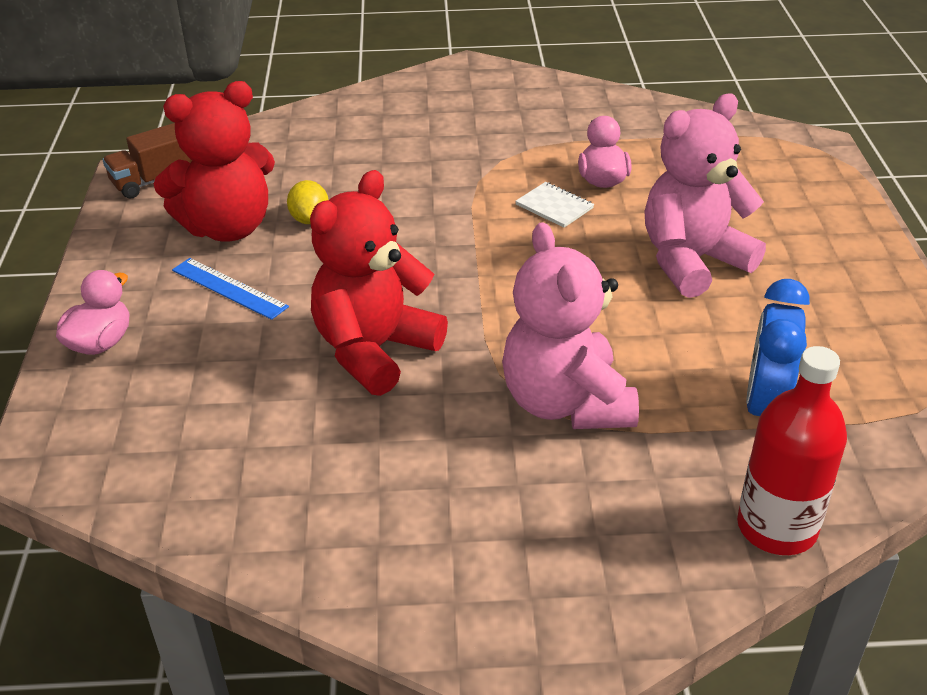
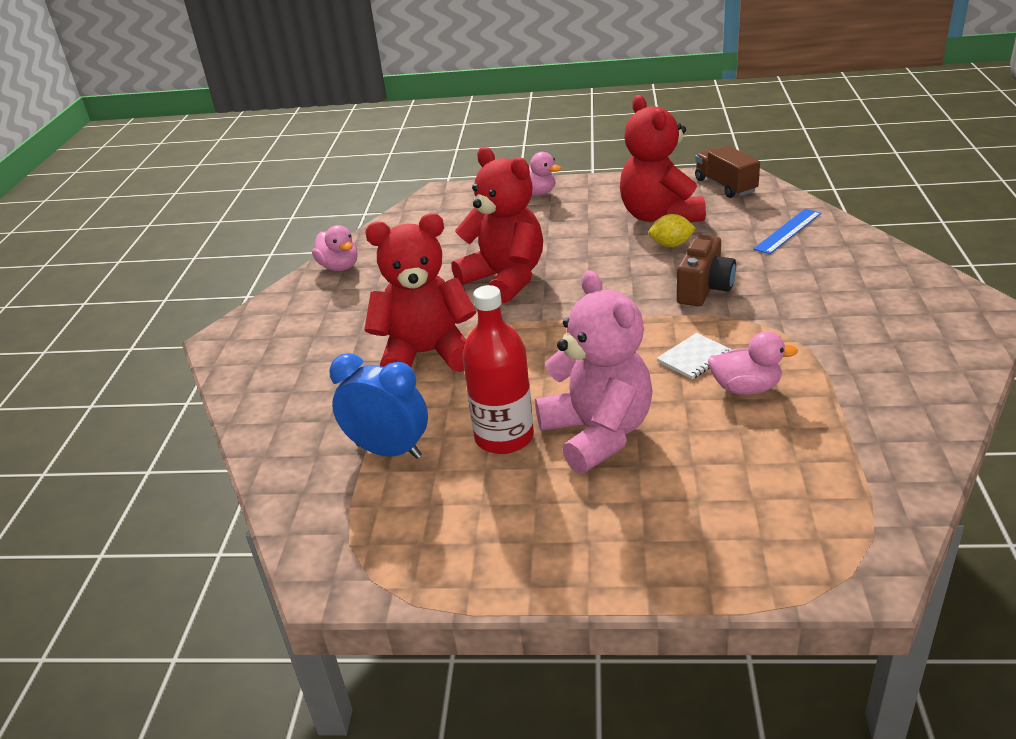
camera: 100 degrees right, 5 degrees down
(229, 288) = (585, 224): blue ruler -> blue ruler (788, 231)
(301, 554) = (339, 267): none -> pink duck
(419, 198) = (704, 289): none -> brown camera
(566, 403) = (426, 355): pink teddy bear -> red teddy bear
(776, 527) = (269, 438): red bottle -> red bottle (504, 437)

